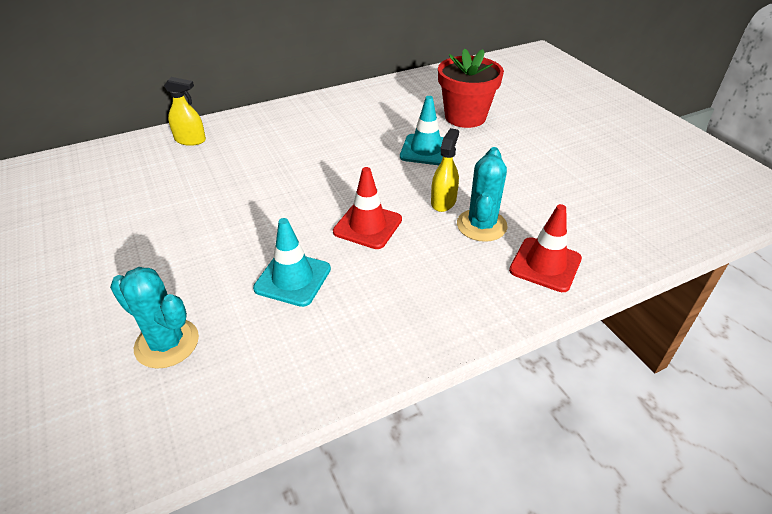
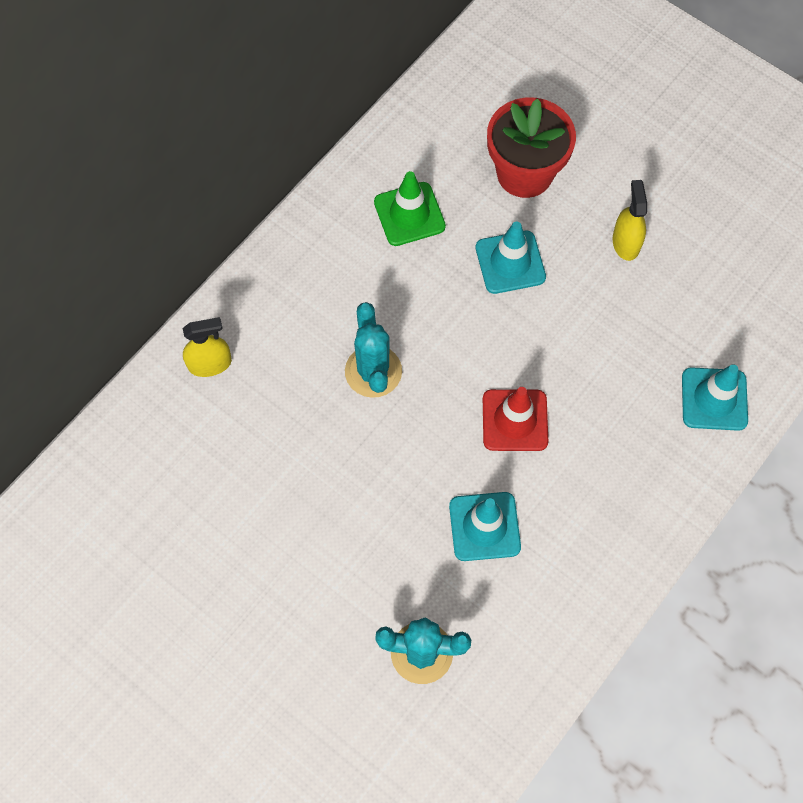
camera: 25 degrees left, 25 degrees up
(375, 115) = (409, 214): none -> green traffic cone
(443, 202) = (574, 347): yellow spray bottle -> yellow spray bottle (626, 242)
(481, 225) = (630, 368): turquoise cactus -> turquoise cactus (373, 371)
(545, 264) = (714, 399): red traffic cone -> turquoise traffic cone

